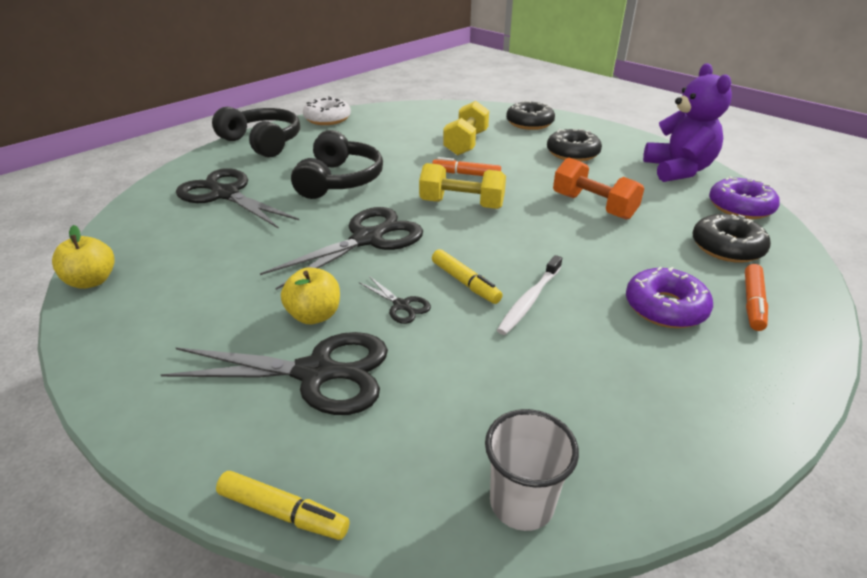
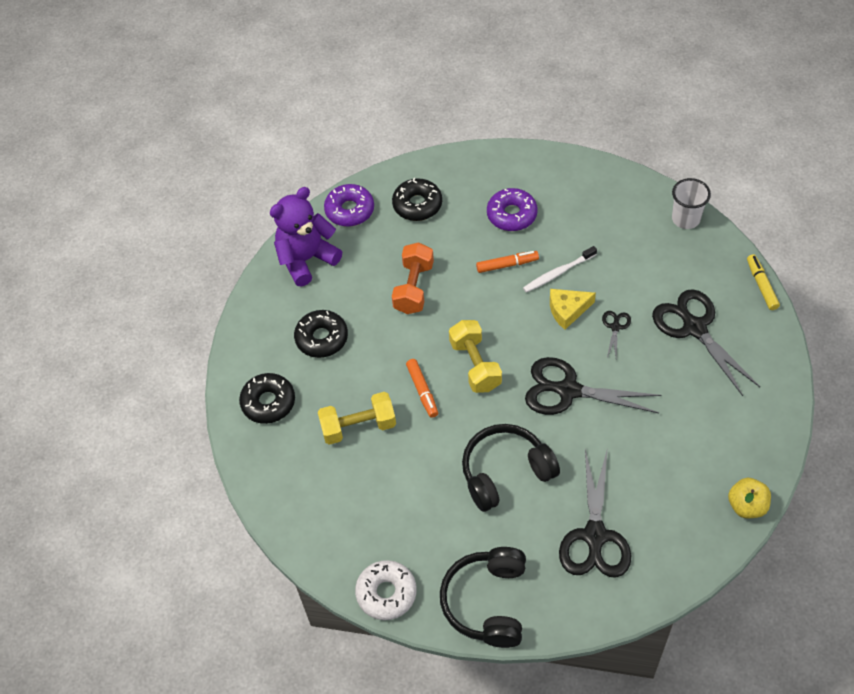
camera: 120 degrees left, 20 degrees up
(314, 315) = (660, 361): yellow apple -> none
(465, 282) = (567, 310): yellow marker -> yellow cheese
(529, 300) = (558, 273): white toothbrush -> white toothbrush turned 150 degrees clockwise
(752, 303) = (474, 182): orange marker -> orange marker (507, 265)

